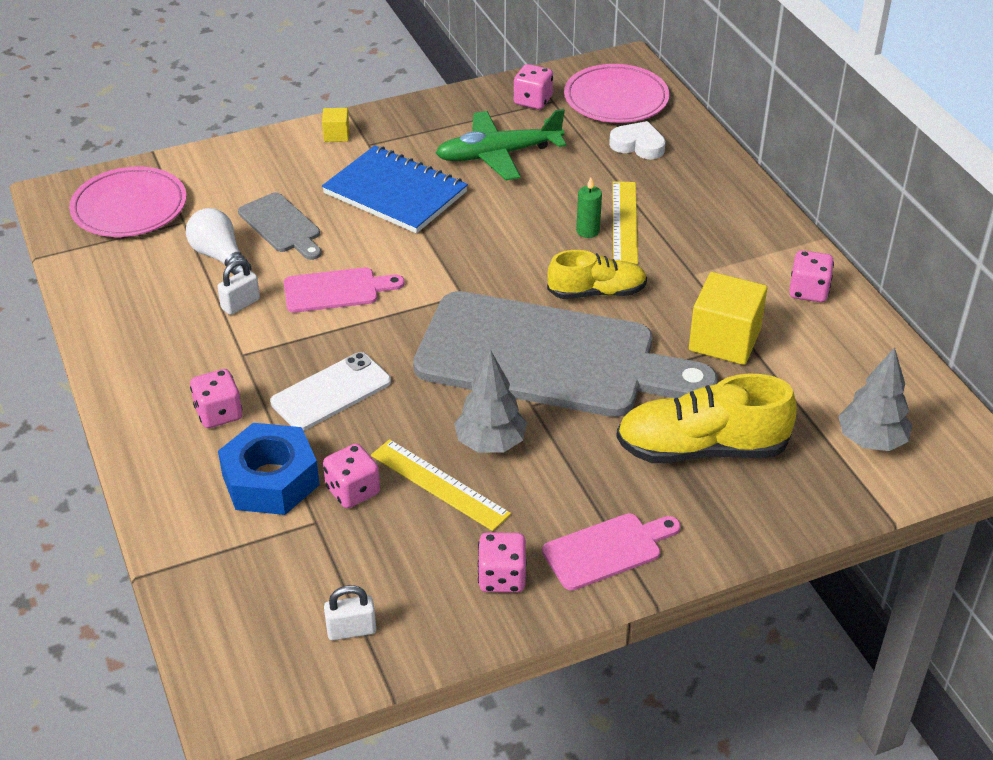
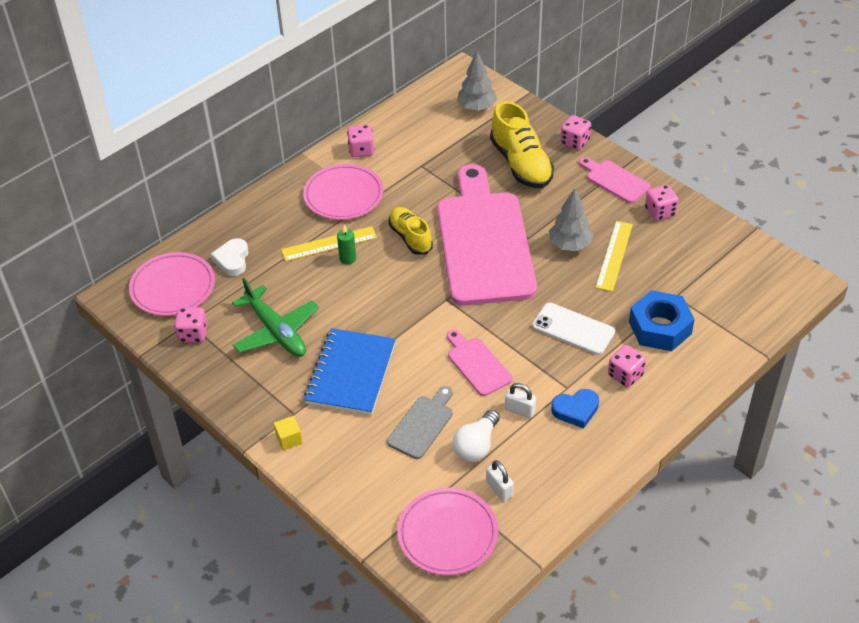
camera: 110 degrees left, 5 degrees up
(202, 350) = (576, 410): none -> blue heart
(351, 630) = (732, 255): white padlock -> white padlock (499, 489)
(353, 491) = (643, 289): pink dice -> pink dice (574, 142)
(548, 357) = (483, 242): grey cutting board -> pink cutting board
(715, 254) = (343, 195): none -> pink plate
(724, 340) = (425, 174): yellow cube -> none

